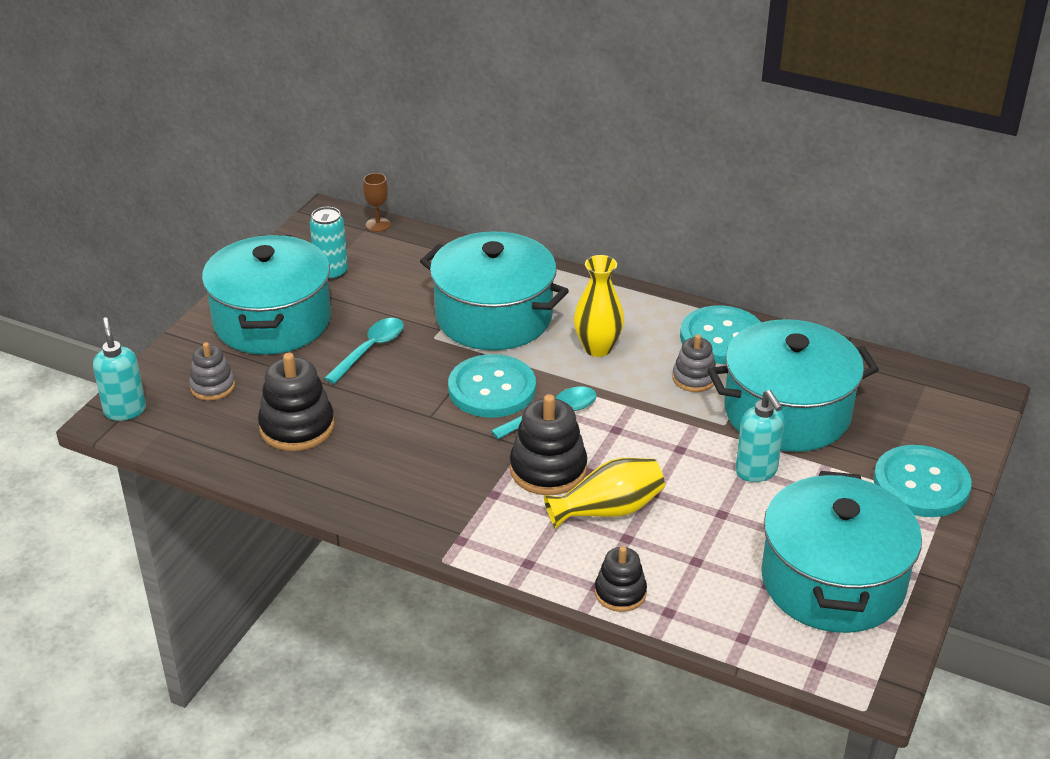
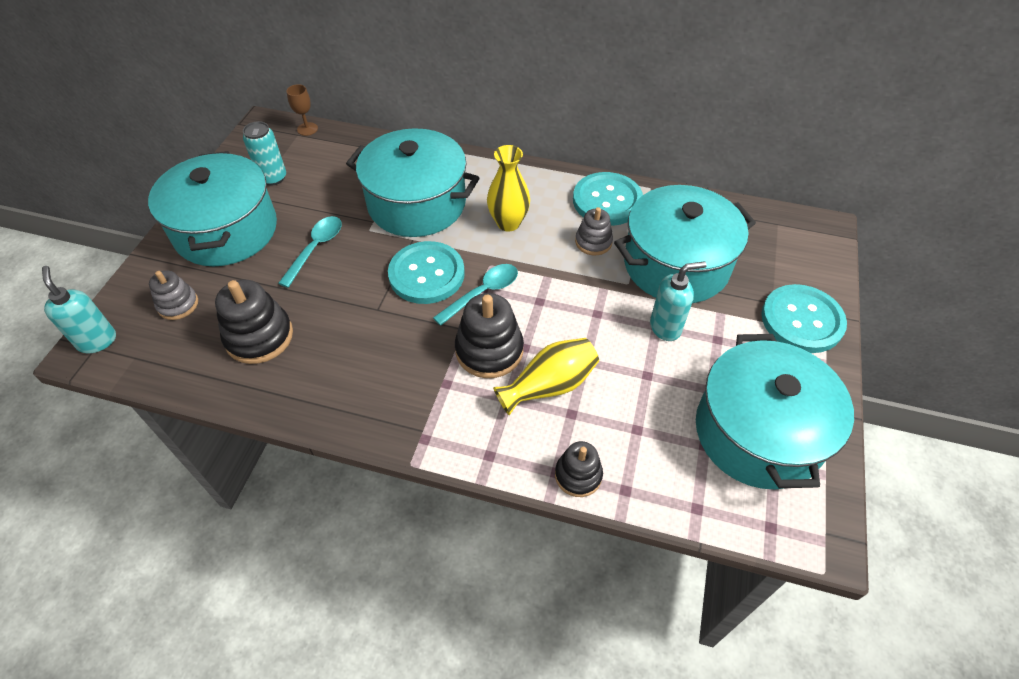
camera: 10 degrees left, 15 degrees up
(756, 472) = (666, 327): turquoise soap dispenser -> turquoise soap dispenser turned 75 degrees counterclockwise

